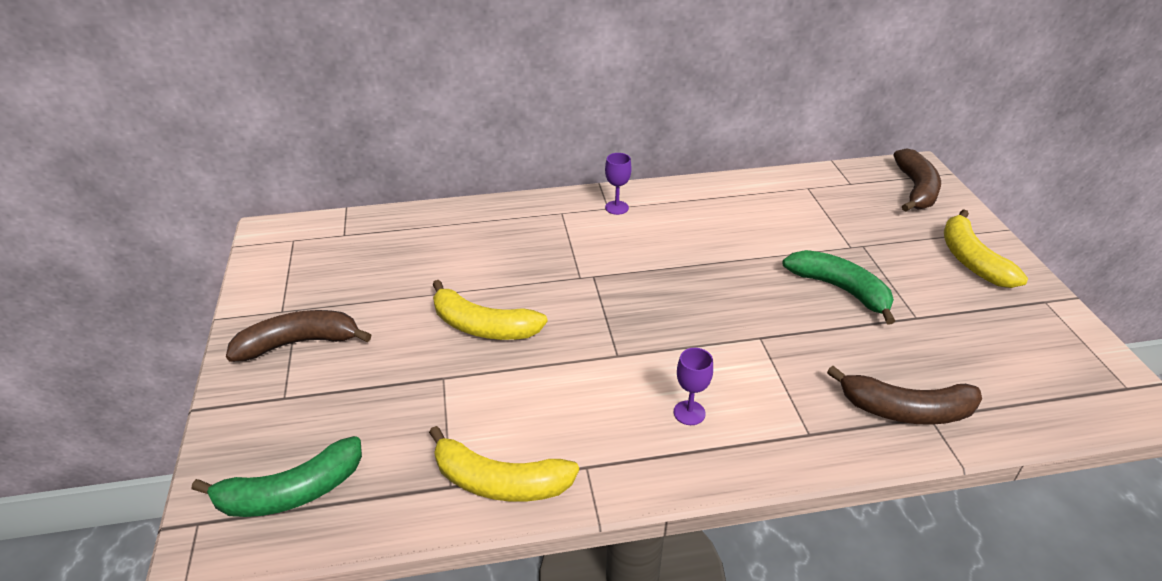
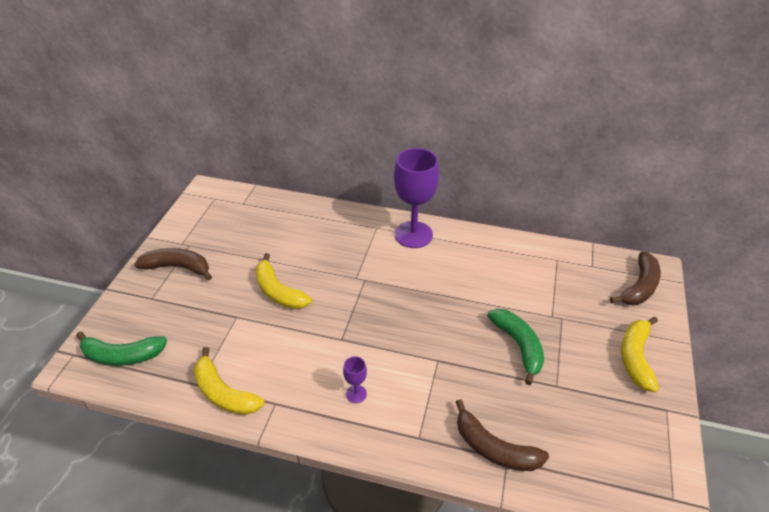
camera: 25 degrees right, 5 degrees up
(616, 207) = (413, 234): purple goblet -> purple goblet, size x2.33

